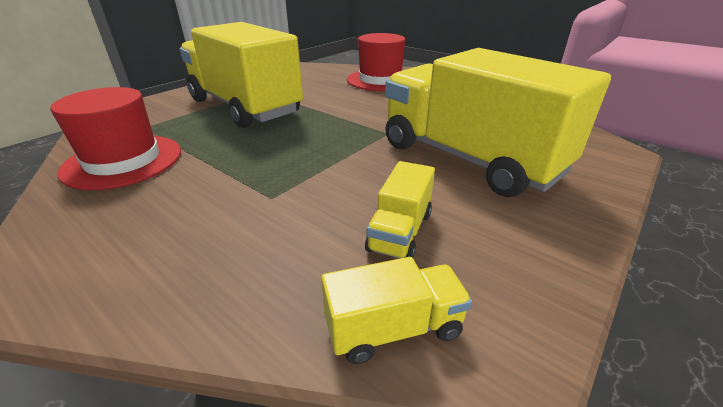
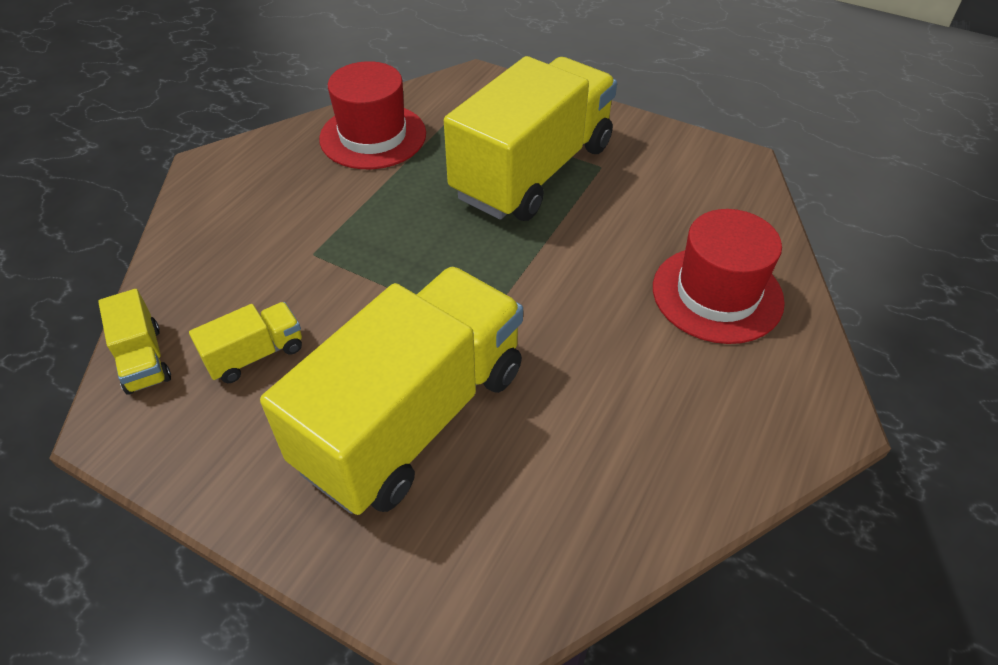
camera: 80 degrees right, 15 degrees up
(400, 231) = (255, 355): yellow truck -> yellow truck turned 135 degrees clockwise

